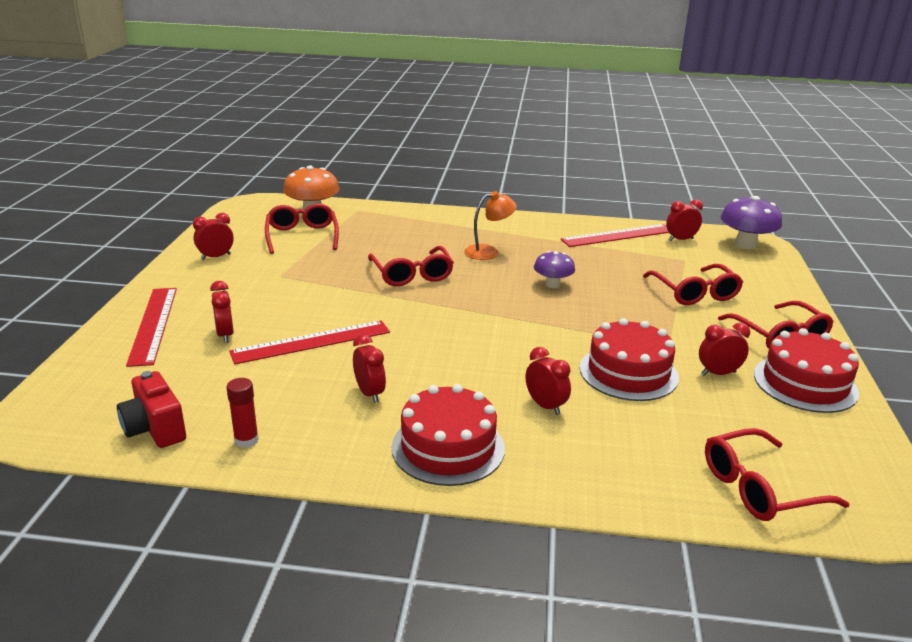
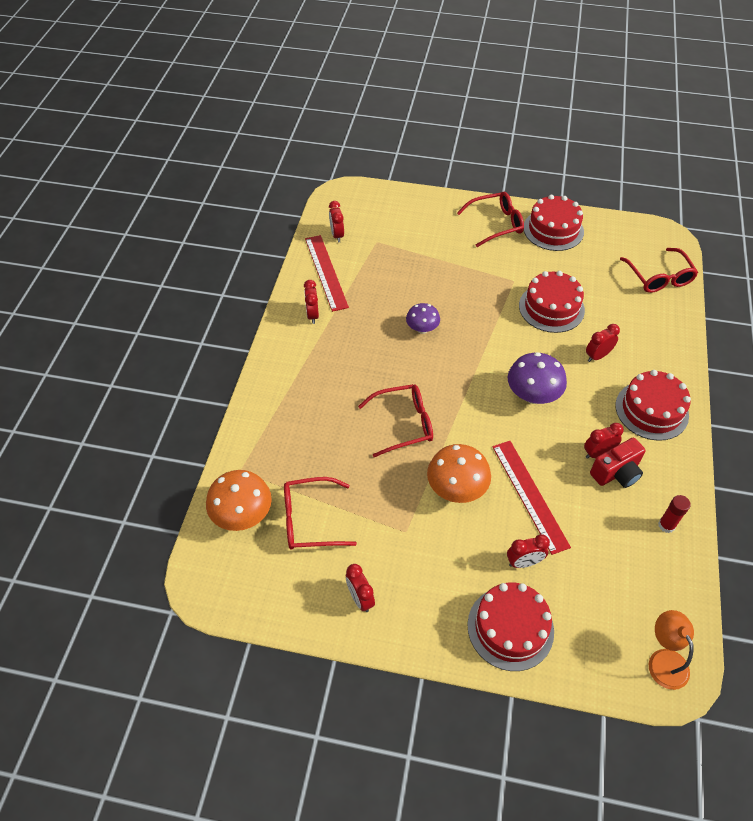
camera: 85 degrees left, 25 degrees up
(153, 324) = (510, 628): red ruler -> red cake
(155, 429) = (665, 588): red camera -> red camera (616, 473)
(326, 300) = (456, 488): none -> orange mushroom
(488, 252) = (356, 365): orange lamp -> orange lamp (664, 660)
(694, 293) = (435, 249): red glasses -> none
(718, 373) = (547, 265): red clock -> red clock (312, 315)
(745, 245) = (349, 201): purple mushroom -> purple mushroom (532, 395)

